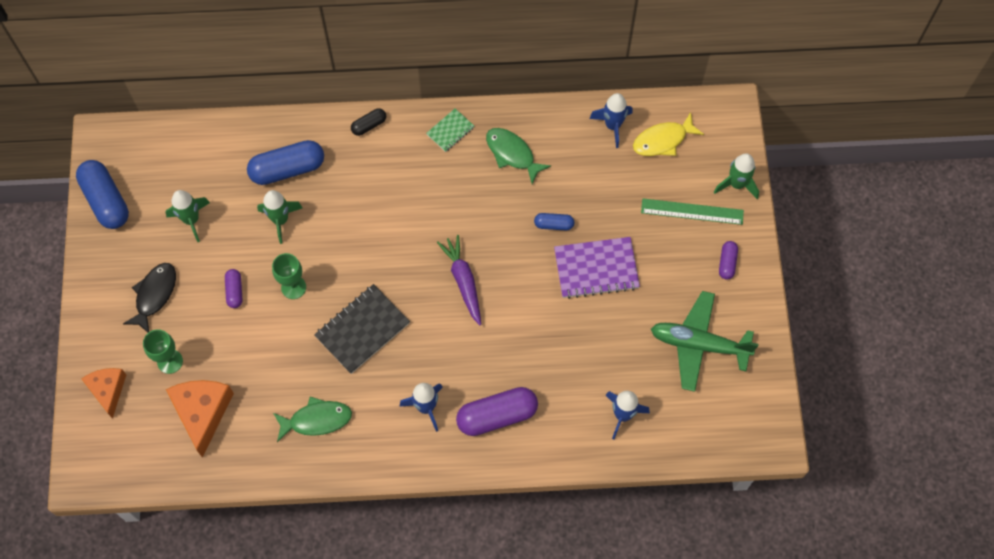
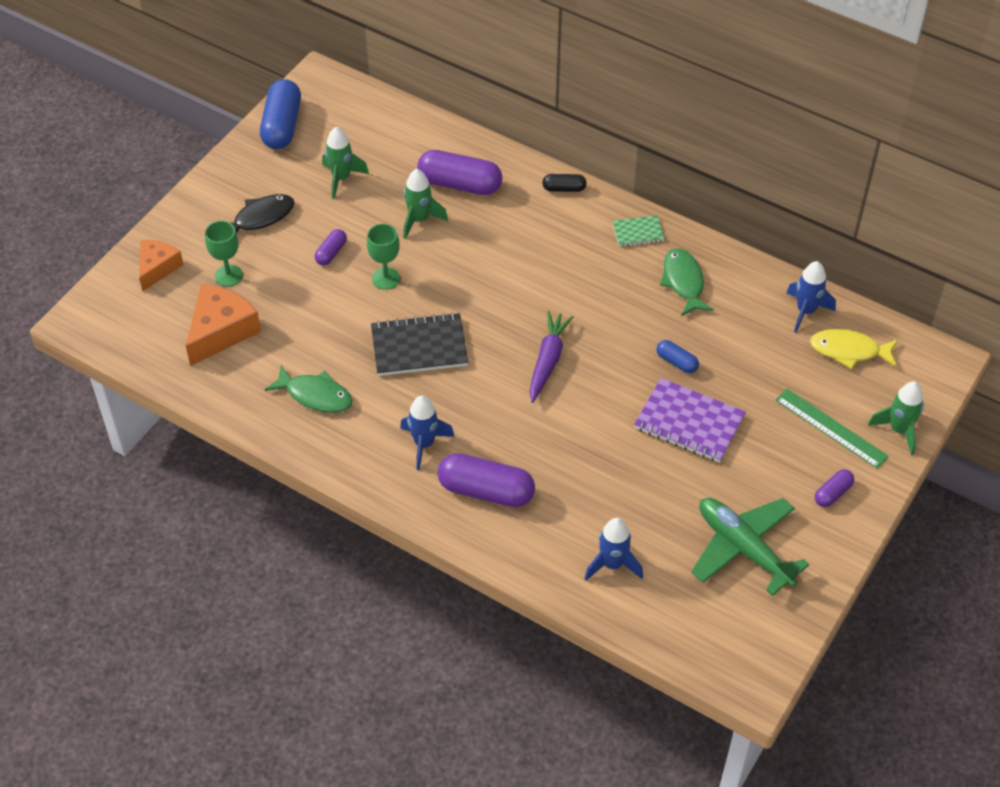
camera: 35 degrees right, 15 degrees down
(287, 169) = (460, 184): blue capsule -> purple capsule

